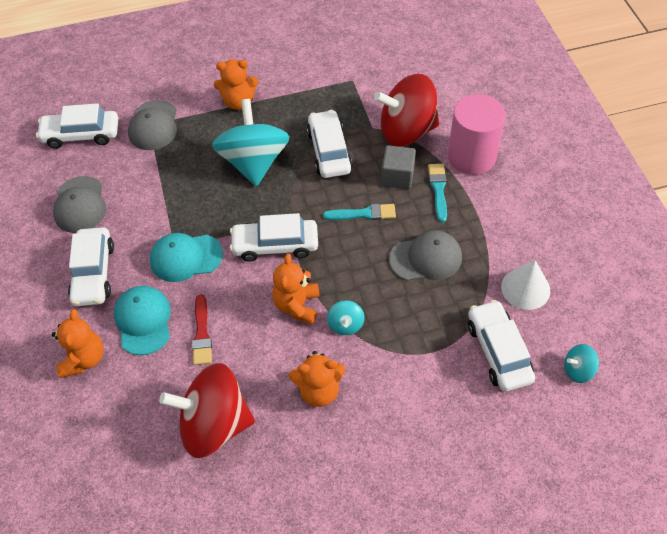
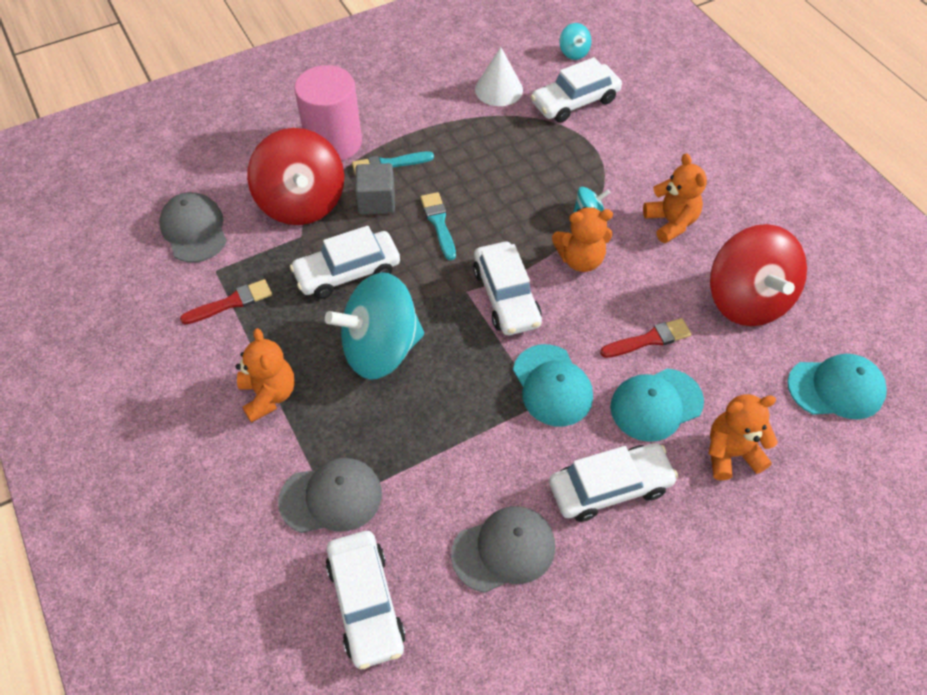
camera: 105 degrees left, 0 degrees up
(104, 462) = (836, 388): none -> turquoise cap
(320, 87) = (231, 303): none -> red brush
(426, 258) = (484, 163): grey cap -> grey cap (194, 230)

